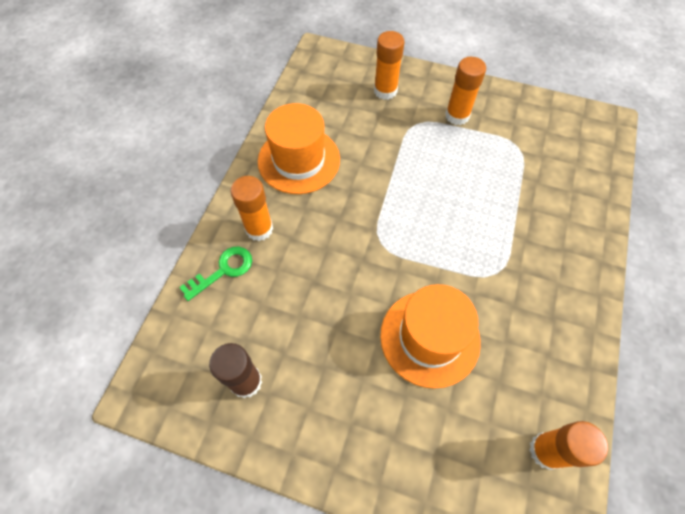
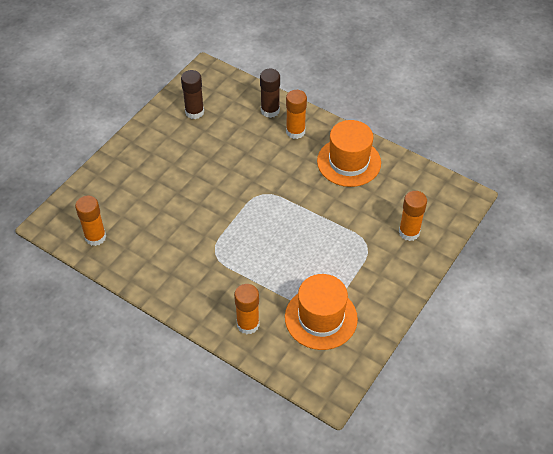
camera: 105 degrees right, 10 degrees down
(223, 270) = (270, 110): green key -> brown glue stick
(430, 338) = (185, 201): orange hat -> orange hat (321, 318)
(457, 116) = (368, 275): orange glue stick -> orange glue stick (248, 324)

